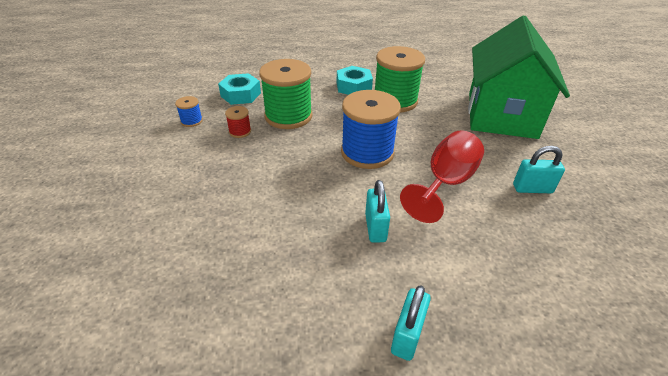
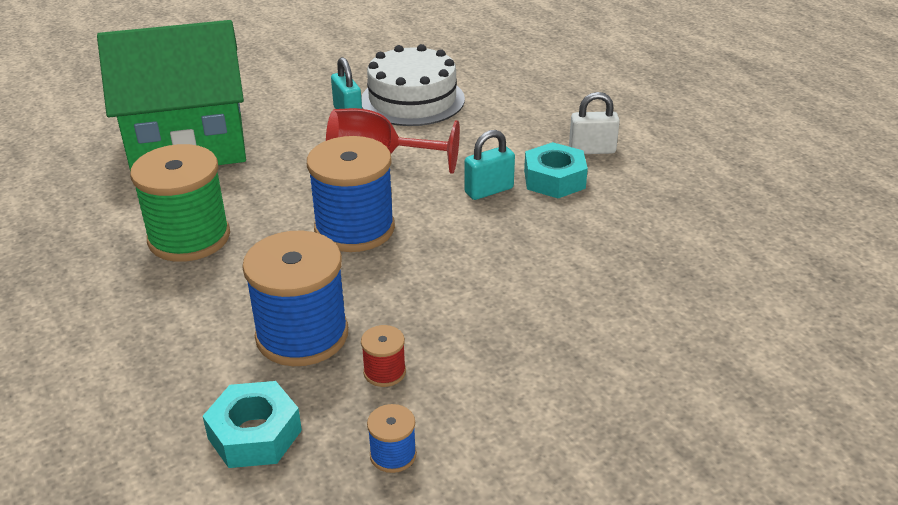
camera: 115 degrees left, 5 degrees down
(288, 116) = (302, 335): green spool -> blue spool
(353, 86) = (154, 294): turquoise nut -> turquoise nut (554, 179)
(407, 335) = (592, 150): turquoise padlock -> white padlock
(555, 235) = (412, 100): none -> white cake

